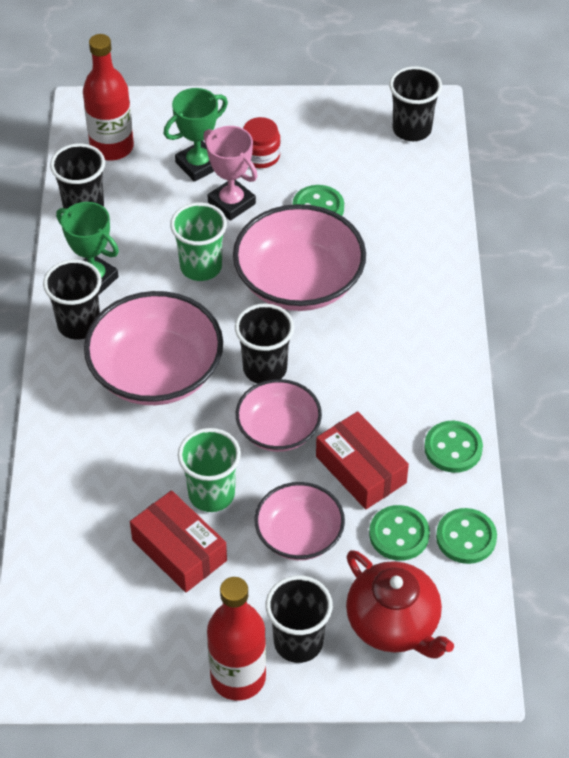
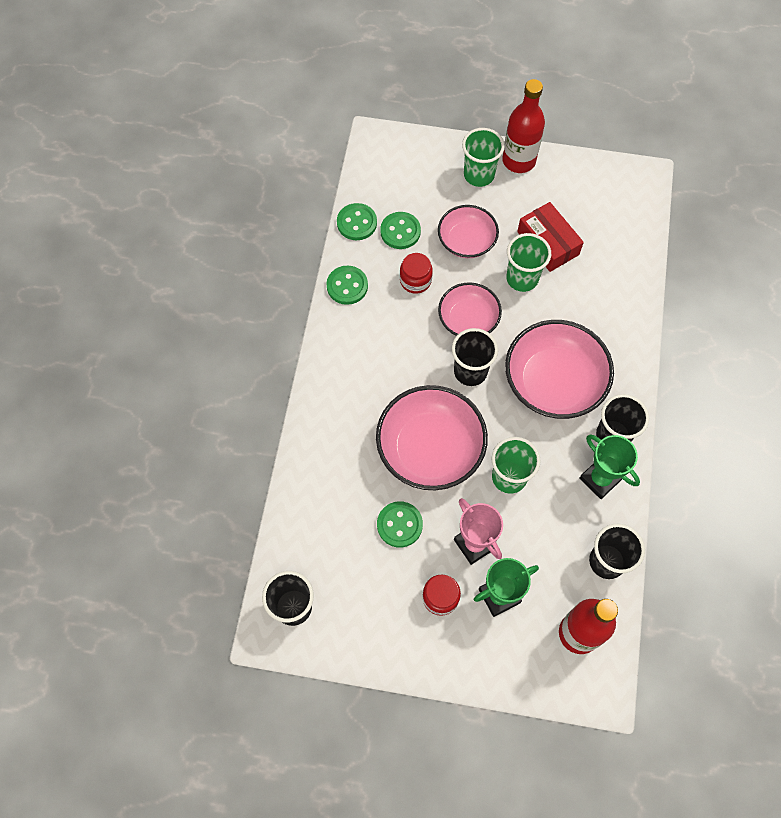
camera: 170 degrees left, 15 degrees up
(298, 642) = (479, 175): black cup -> green cup
(361, 469) = (415, 280): red box -> red jar
(394, 624) = (417, 177): red teapot -> none

